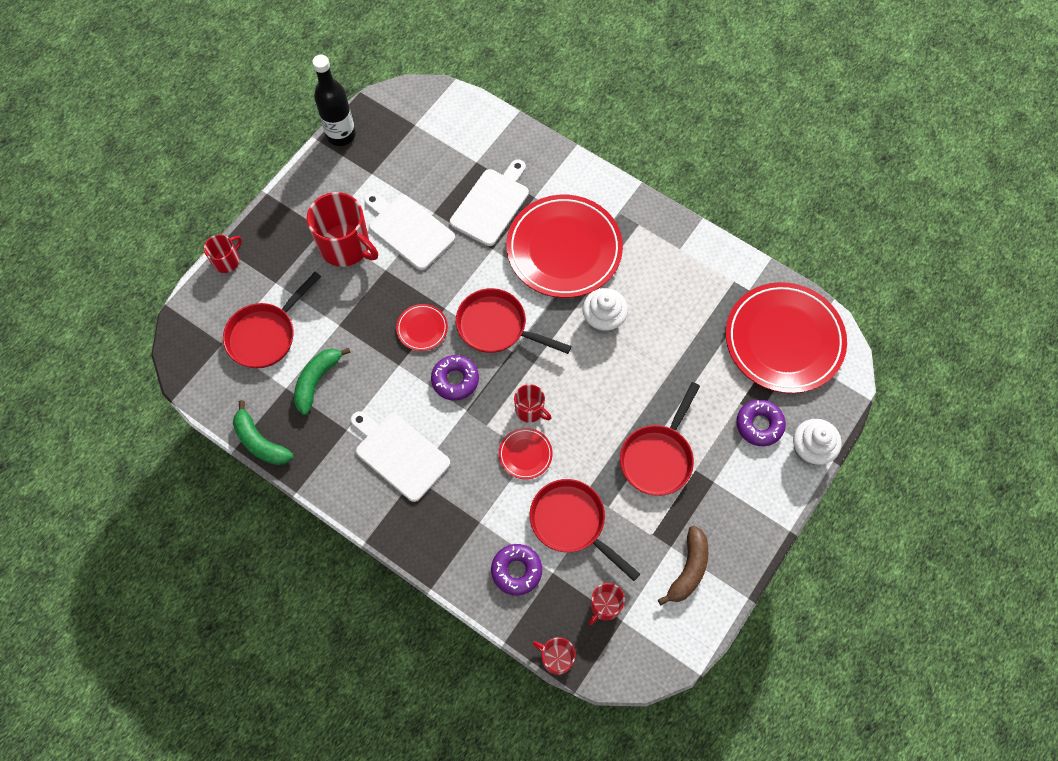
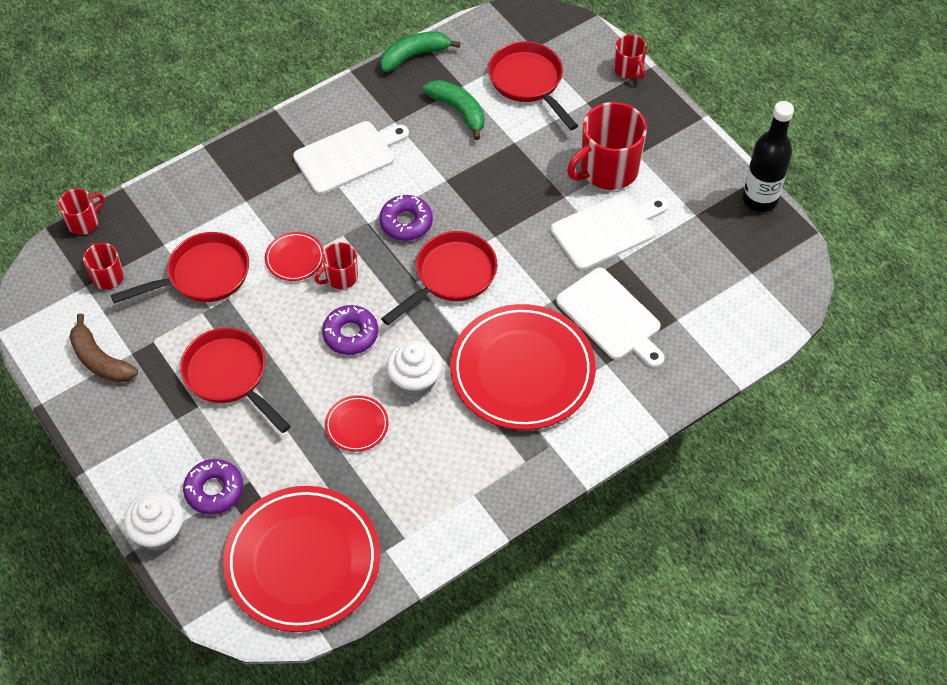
camera: 110 degrees right, 10 degrees down
(422, 328) = (479, 210): red plate -> red plate (357, 425)
(516, 571) = (182, 216): purple donut -> purple donut (350, 334)

